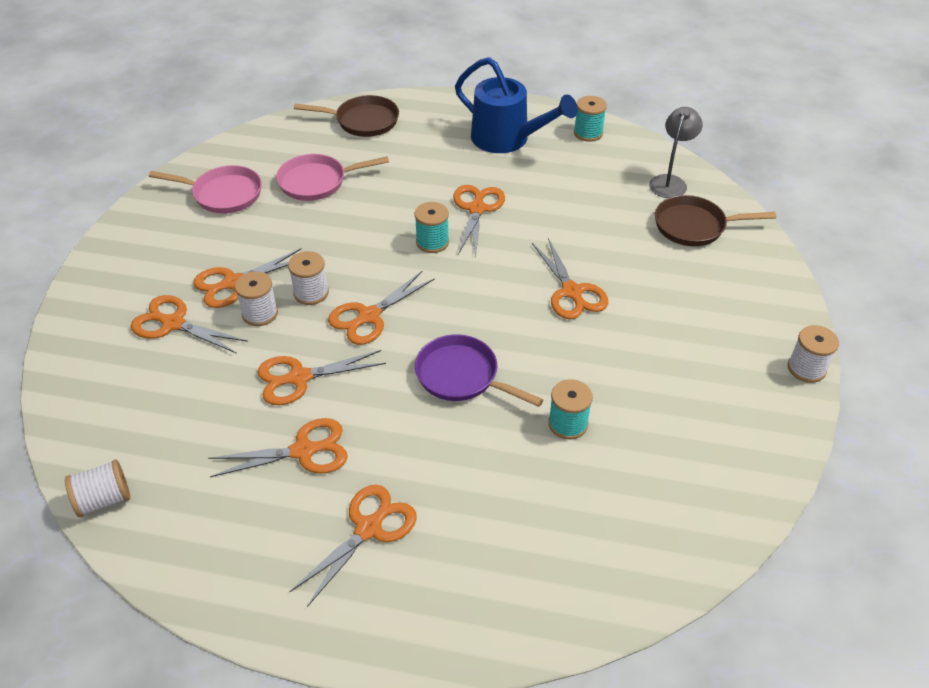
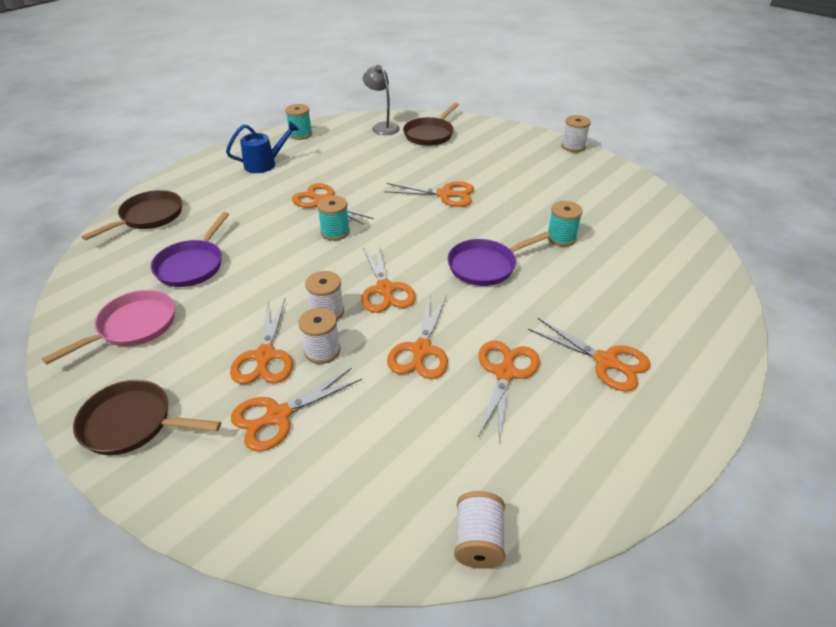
camera: 60 degrees left, 5 degrees down
(128, 252) = (133, 423): none -> brown pan
(317, 182) = (192, 265): pink pan -> purple pan
(368, 528) = (605, 361): orange scissors -> orange scissors turned 150 degrees clockwise
(508, 139) = (265, 164): blue watering can -> blue watering can, size x0.64

